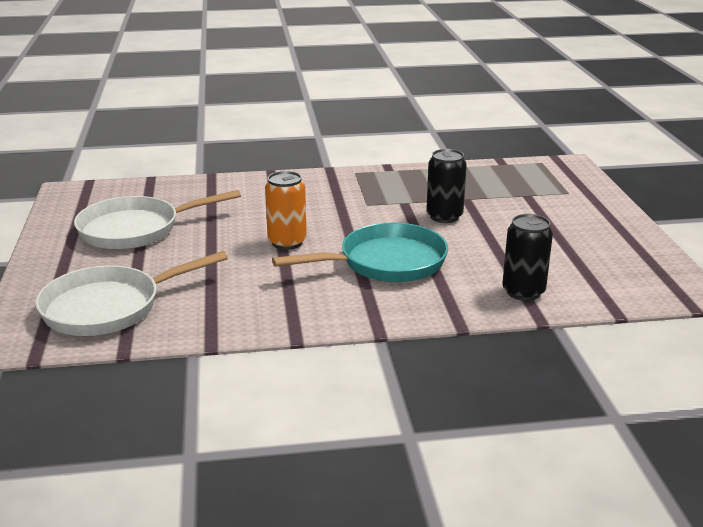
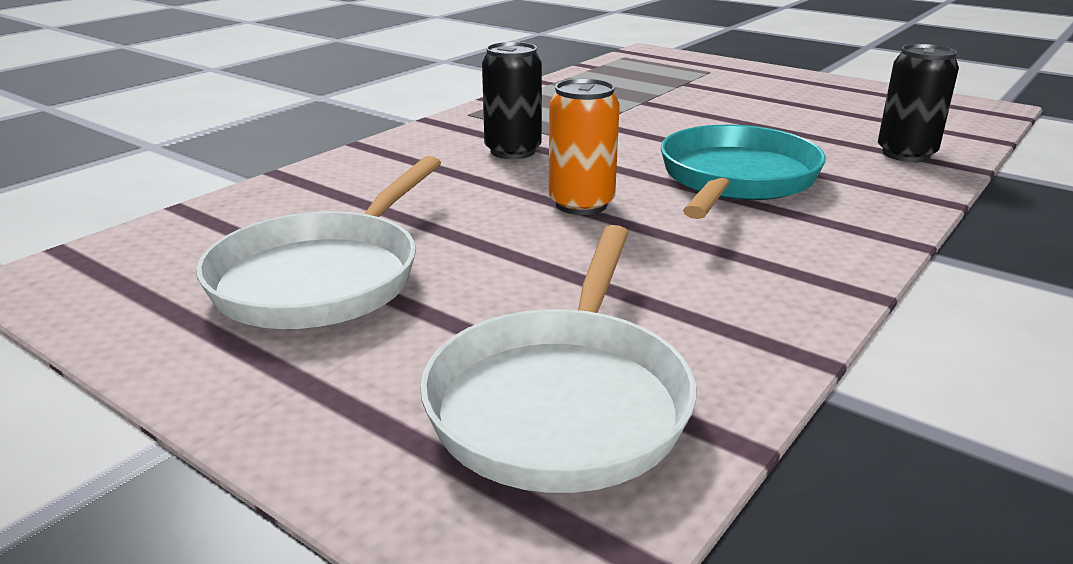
camera: 45 degrees left, 0 degrees up
(444, 216) = (668, 121): black can -> black can (513, 151)

